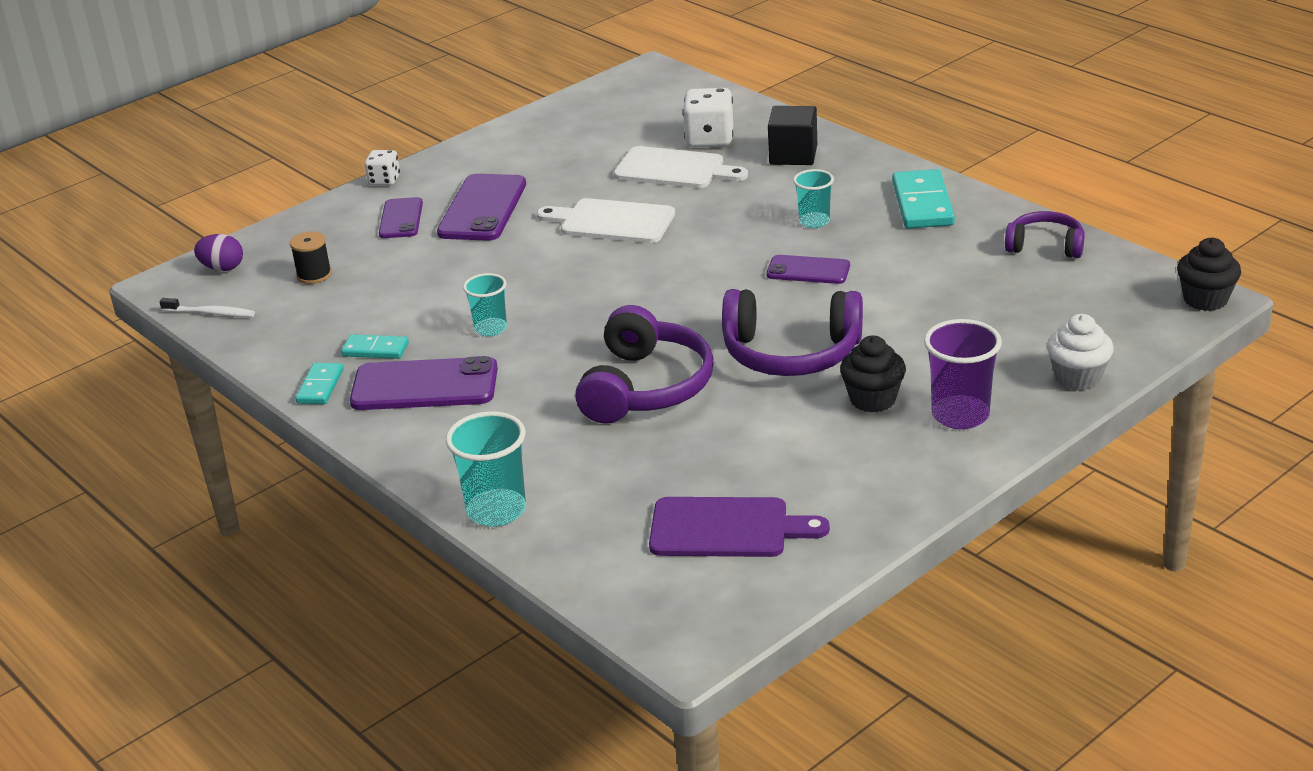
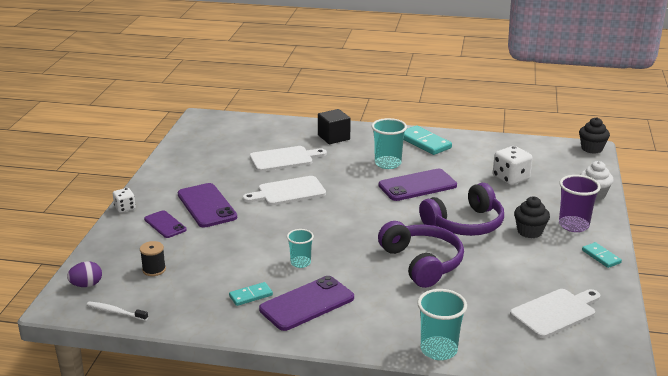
camera: 40 degrees left, 5 degrees down
(210, 313) = (115, 312): white toothbrush -> white toothbrush turned 135 degrees counterclockwise
(320, 386) = (246, 326): turquoise domino -> turquoise domino (601, 256)
(709, 139) = (281, 141): white dice -> white dice (510, 178)
(726, 528) = (555, 312): purple cutting board -> white cutting board
(808, 270) = (417, 185): purple phone -> purple phone, size x1.67
(814, 221) = (388, 163): turquoise cup -> turquoise cup, size x1.58
(1045, 246) = (501, 145): purple headphones -> none

